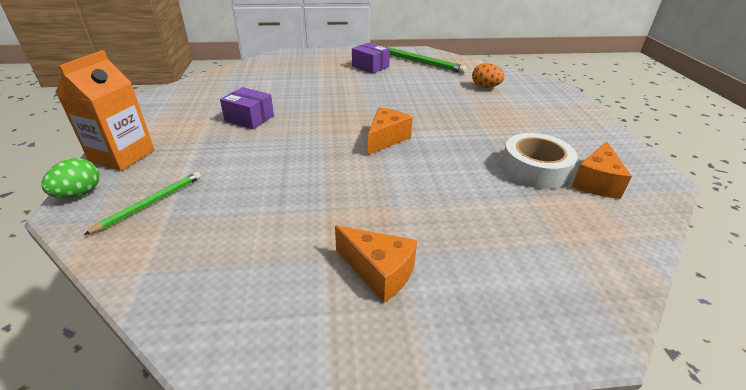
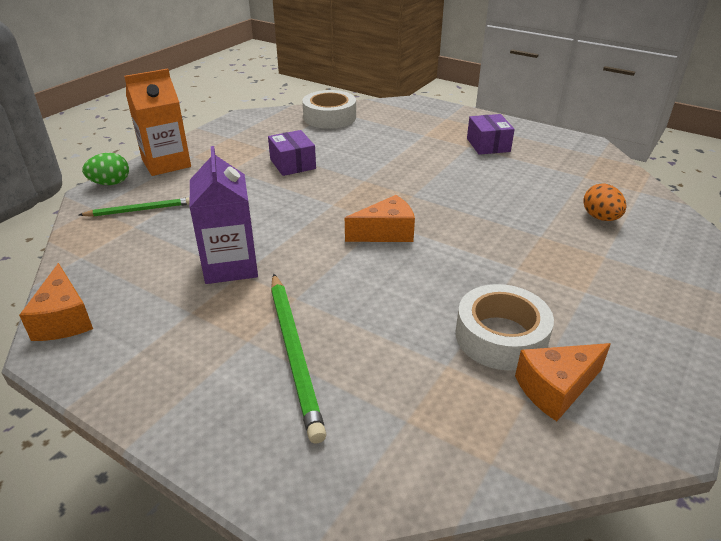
camera: 40 degrees right, 0 degrees up
(232, 78) = (329, 117): none -> white tape
(306, 208) = (230, 265): none -> purple carton
(379, 272) = (211, 344): orange cheese -> orange cheese (64, 319)
(418, 62) = (559, 156): green pencil -> green pencil (294, 353)

